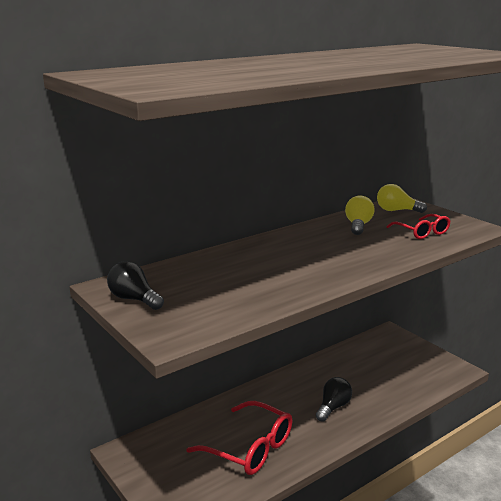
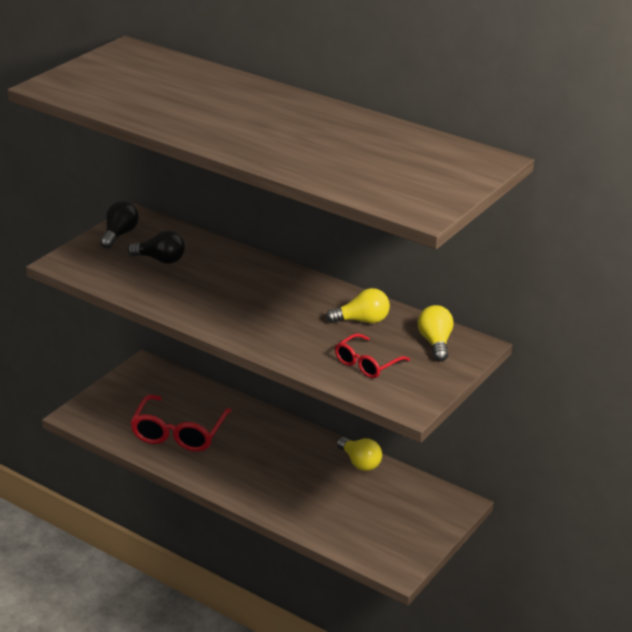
camera: 70 degrees right, 10 degrees up
(330, 361) = (360, 462): none -> yellow light bulb
(333, 407) = (268, 476): black light bulb -> black light bulb (160, 260)

